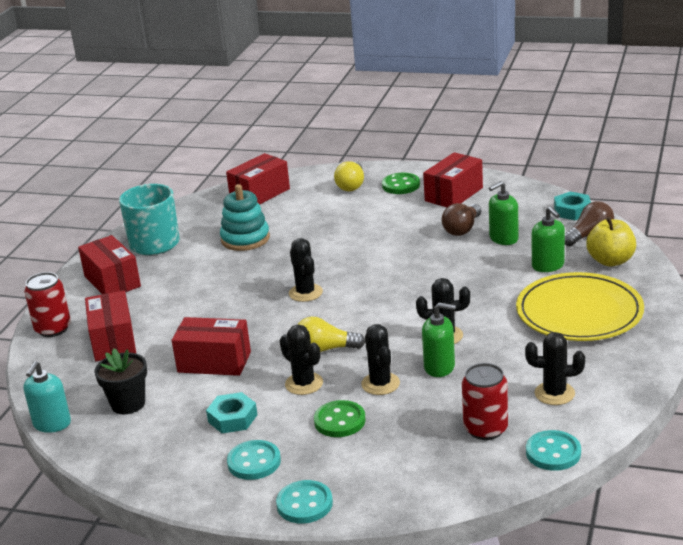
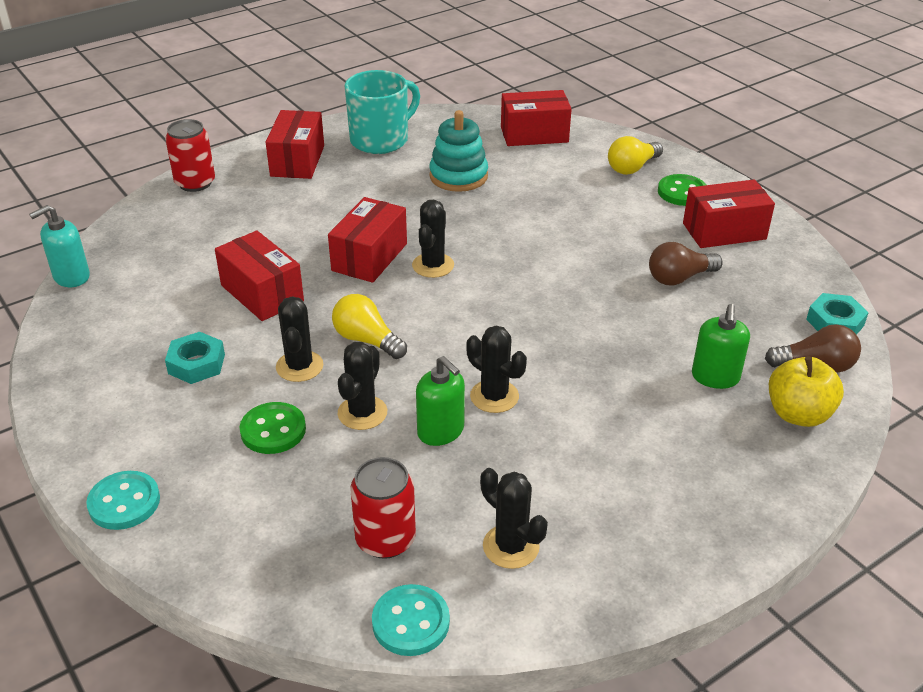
camera: 35 degrees right, 10 degrees up
(113, 341) = (219, 222): red box -> red box (369, 257)
(128, 404) = (145, 293): black flower pot -> none
(254, 462) = (149, 424): turquoise button -> none
(503, 238) = (709, 314): green soap dispenser -> none
(579, 312) = (673, 459): yellow plate -> none

